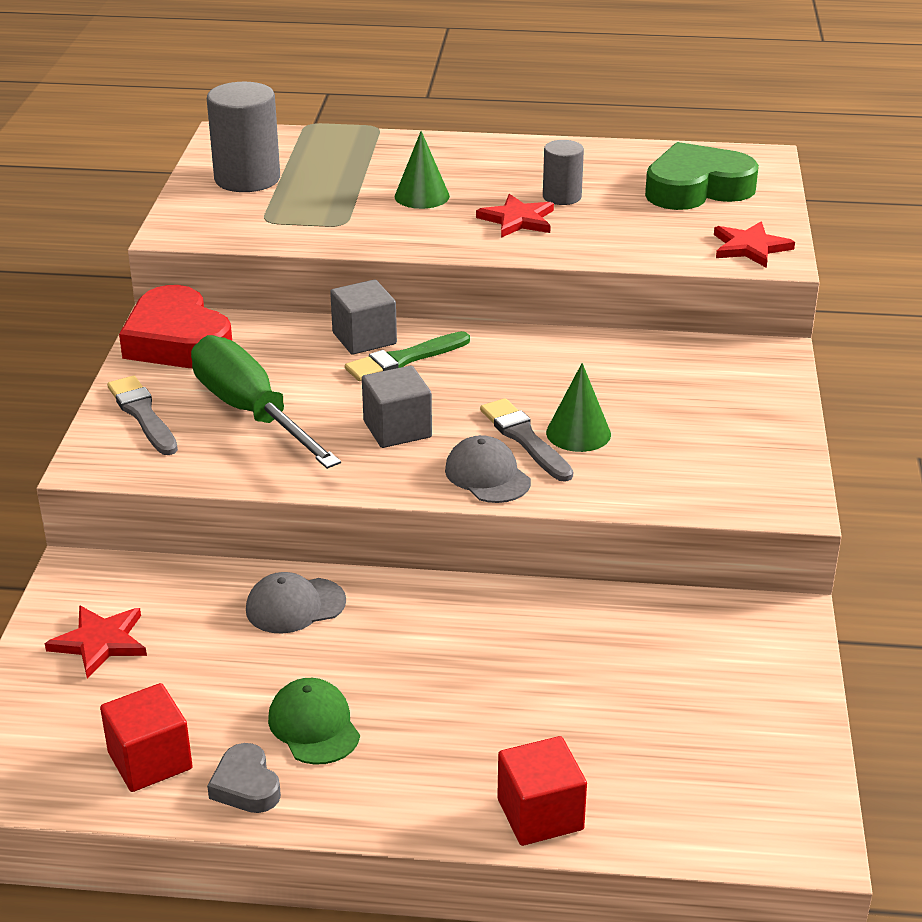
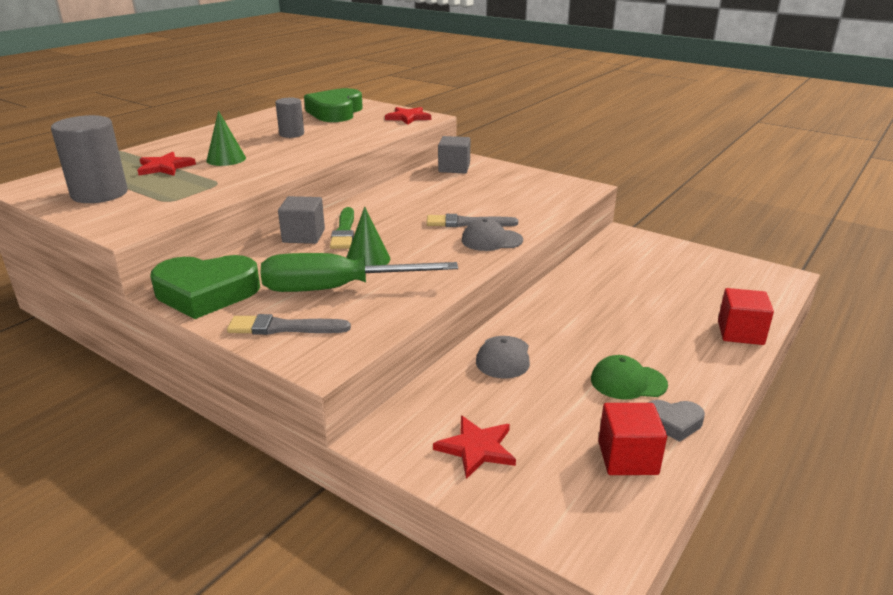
camera: 60 degrees left, 5 degrees down
(177, 341) = (206, 293): red heart -> green heart
(397, 429) = (416, 251): grey cube -> grey cube (454, 168)
(517, 220) = (297, 147): red star -> red star (165, 167)
(578, 433) = (477, 210): green cone -> green cone (368, 259)

